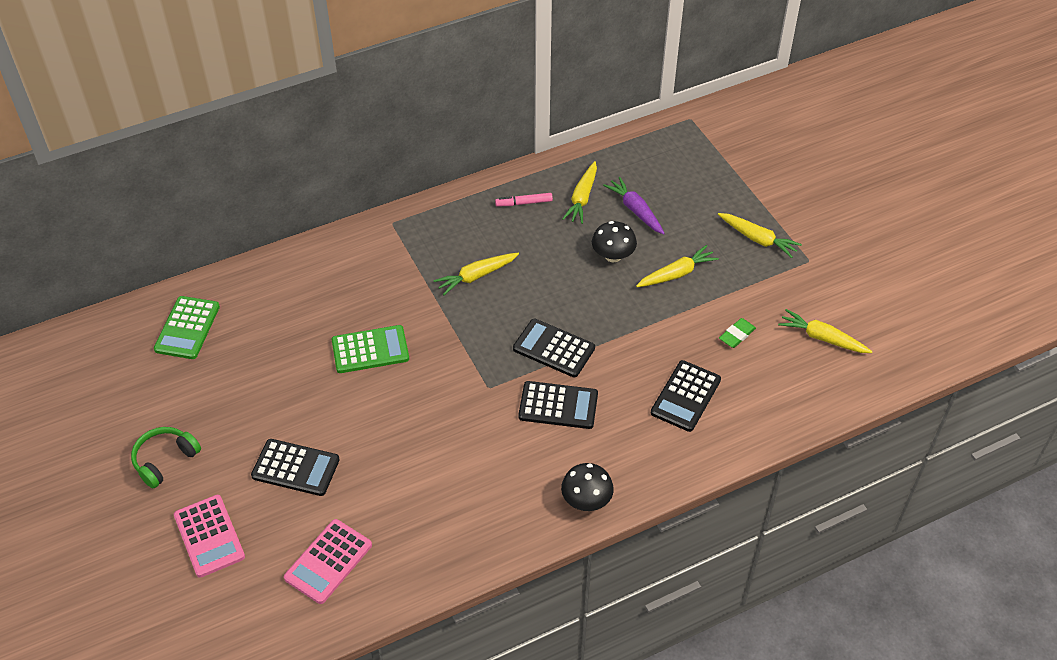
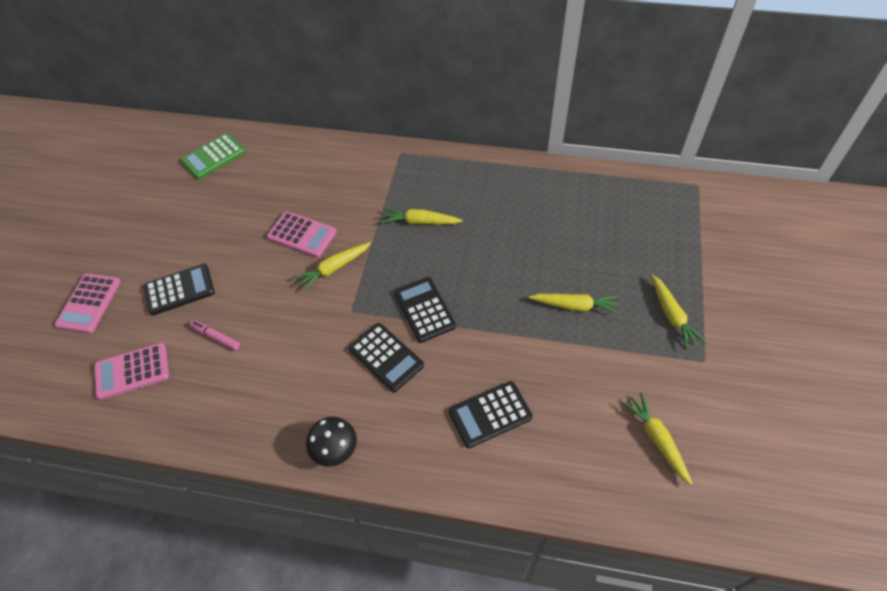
camera: 40 degrees right, 5 degrees up
(165, 460) = (118, 235): green headphones -> none
(295, 468) = (179, 290): black calculator -> black calculator turned 75 degrees counterclockwise
(370, 350) = (302, 234): green calculator -> pink calculator
(524, 203) = (505, 186): pink marker -> pink marker (216, 337)
(582, 198) = (552, 204): yellow carrot -> yellow carrot (334, 268)
(613, 256) = (535, 262): black mushroom -> none
(635, 210) = (586, 236): purple carrot -> none
(737, 335) = (580, 388): green eraser -> none

